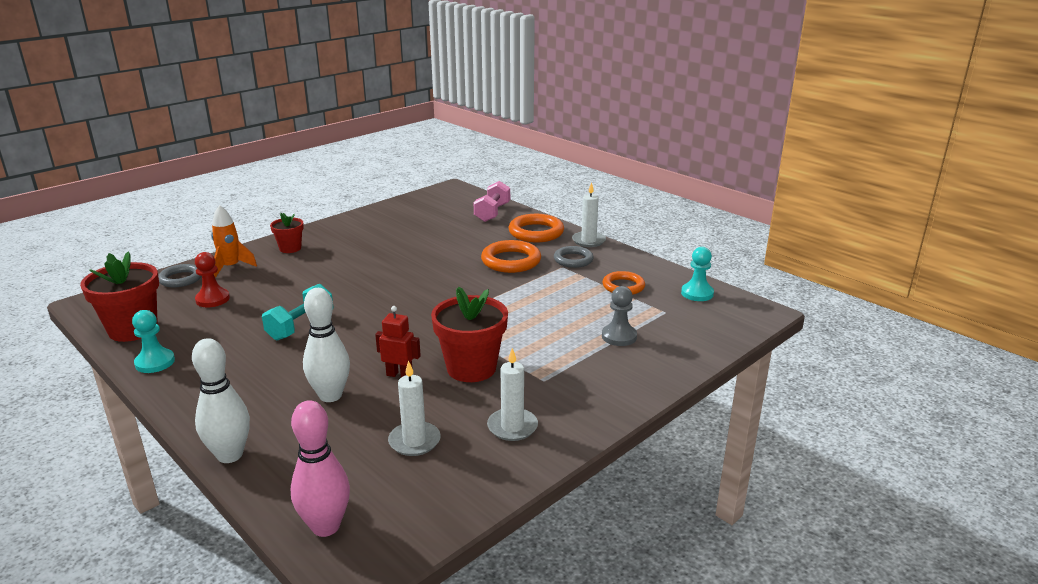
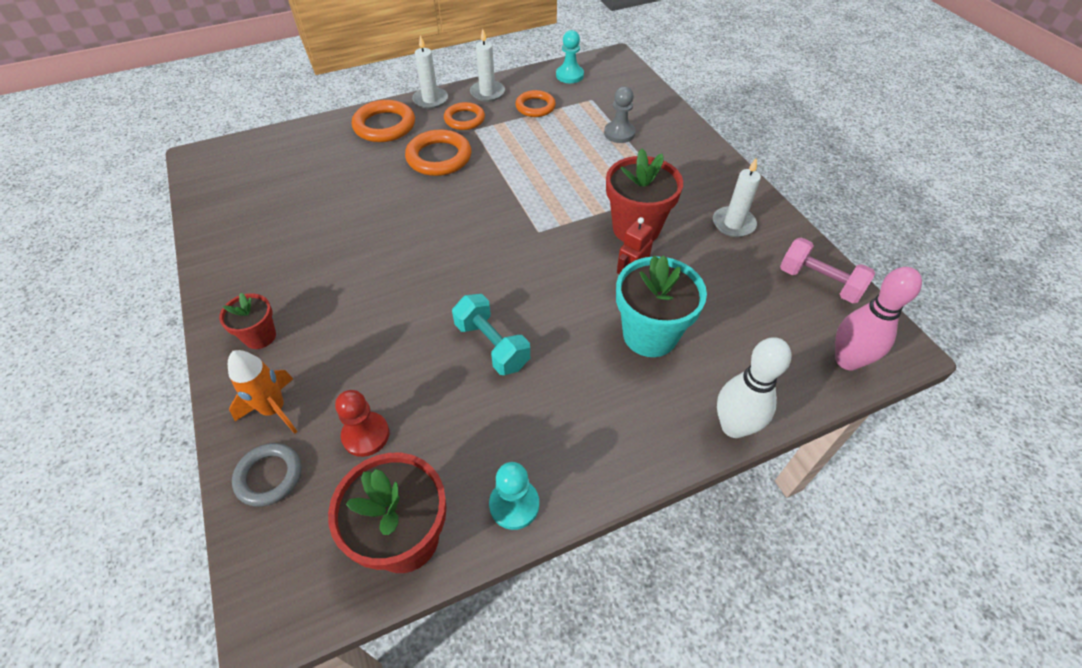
camera: 70 degrees left, 25 degrees up
(330, 395) = (650, 335): white bowling pin -> turquoise flower pot
(414, 441) = (740, 286): white candle -> white candle (487, 93)
(492, 213) = (306, 142): pink dumbbell -> pink dumbbell (819, 282)
(573, 260) = (464, 119): grey ring -> orange ring

